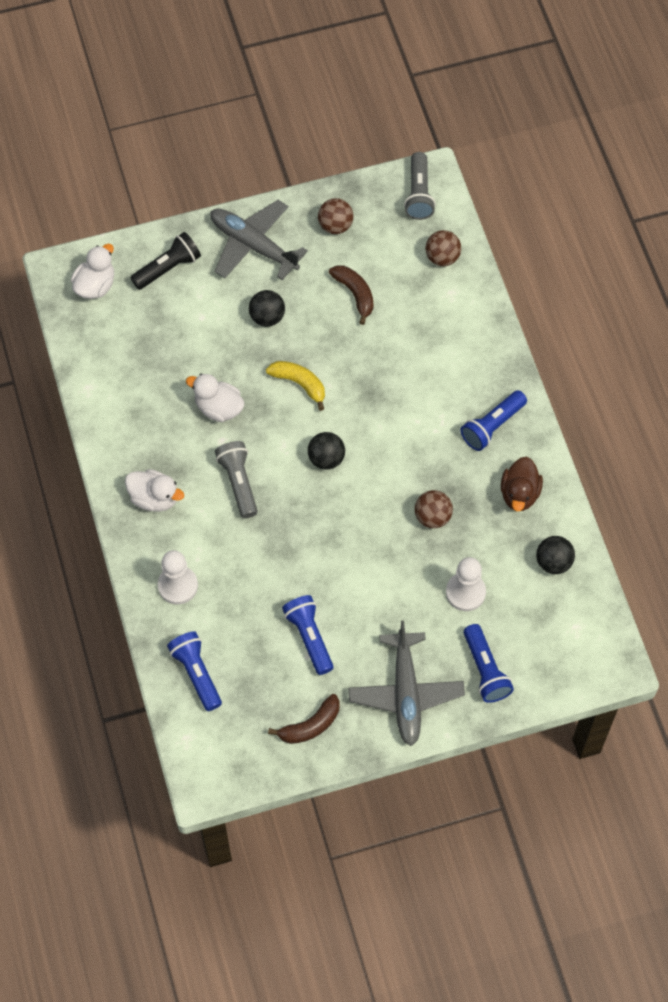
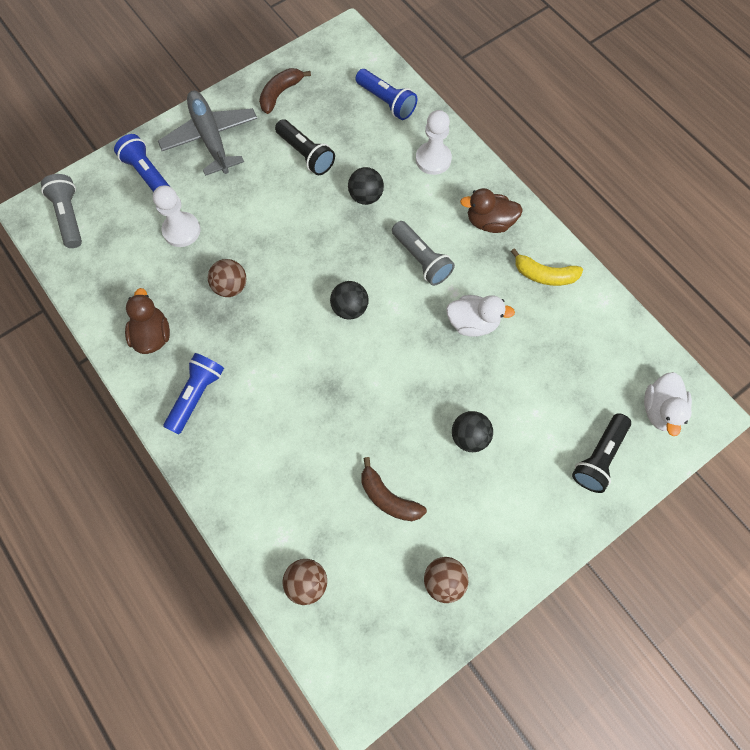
camera: 160 degrees right, 5 degrees up
(154, 498) = (489, 222): white duck -> brown duck
(253, 245) = (523, 519): grey plane -> none
(299, 384) = (405, 374): yellow banana -> yellow banana (544, 275)
(309, 637) = (306, 154): blue flashlight -> black flashlight
(419, 194) = (362, 665): grey flashlight -> grey flashlight (69, 216)
(553, 562) = (106, 282): black ball -> black ball (366, 196)

